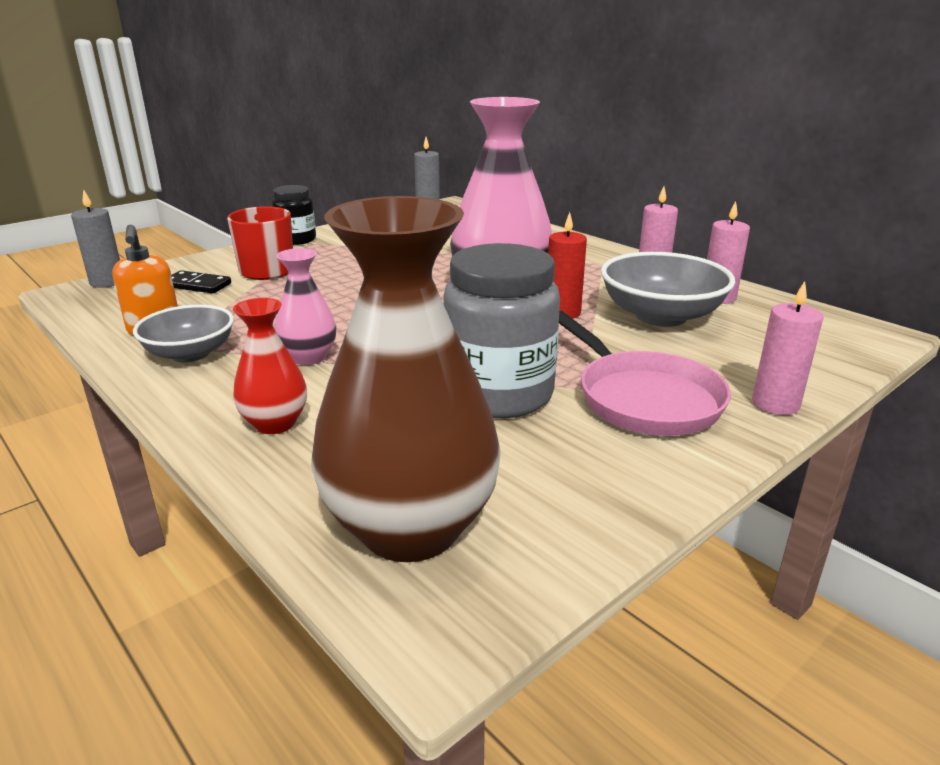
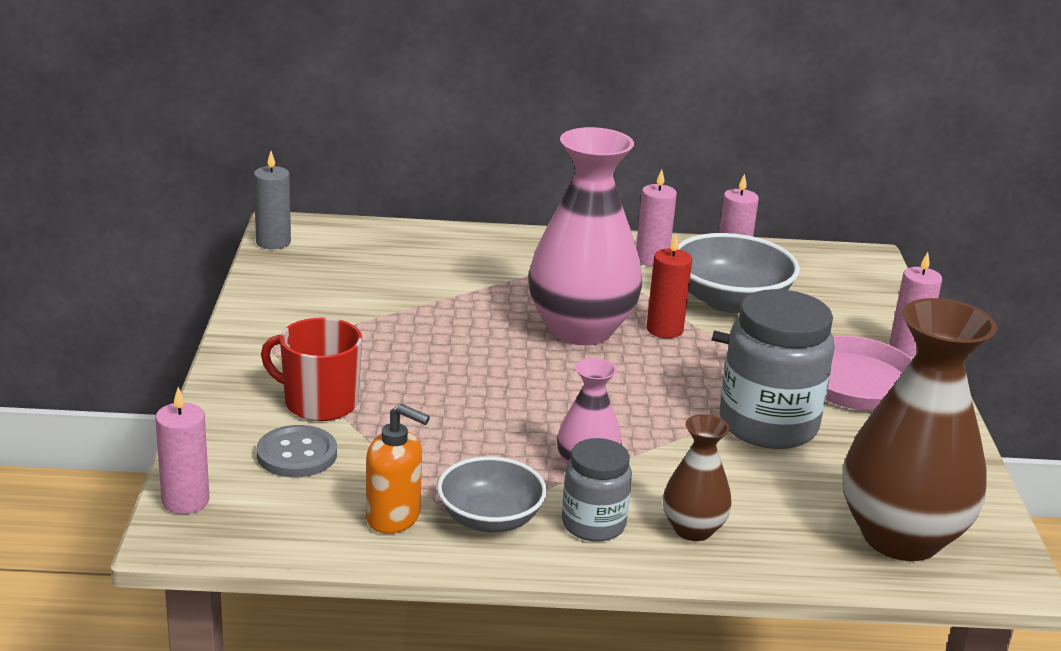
camera: 50 degrees left, 0 degrees up
(107, 282) = (185, 501): grey candle -> pink candle
(197, 285) = (297, 454): black domino -> grey button
(229, 386) = (593, 524): none -> grey jar
(275, 423) = (693, 529): red vase -> brown vase
(296, 240) = (243, 349): black jar -> none

